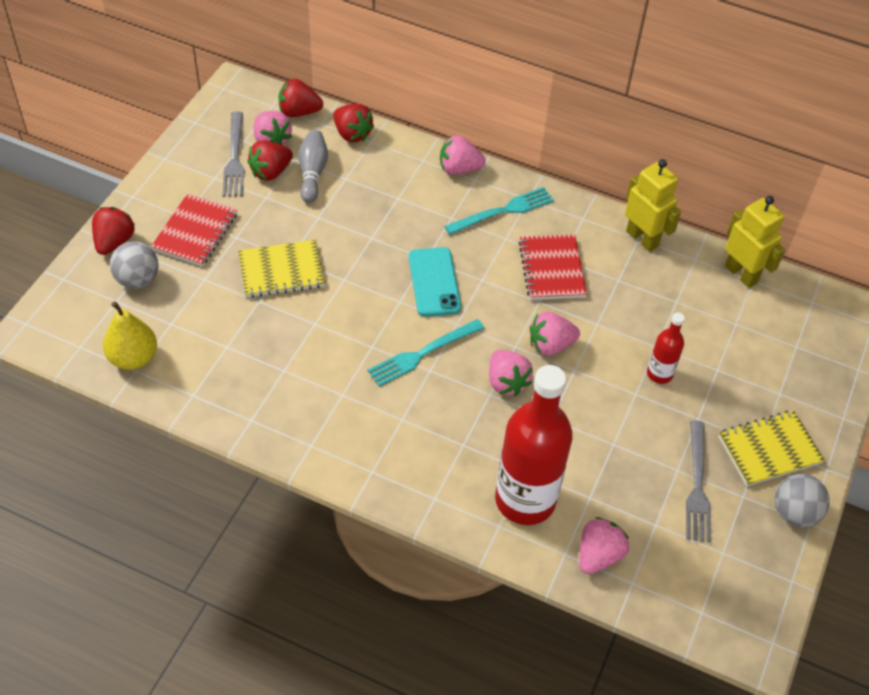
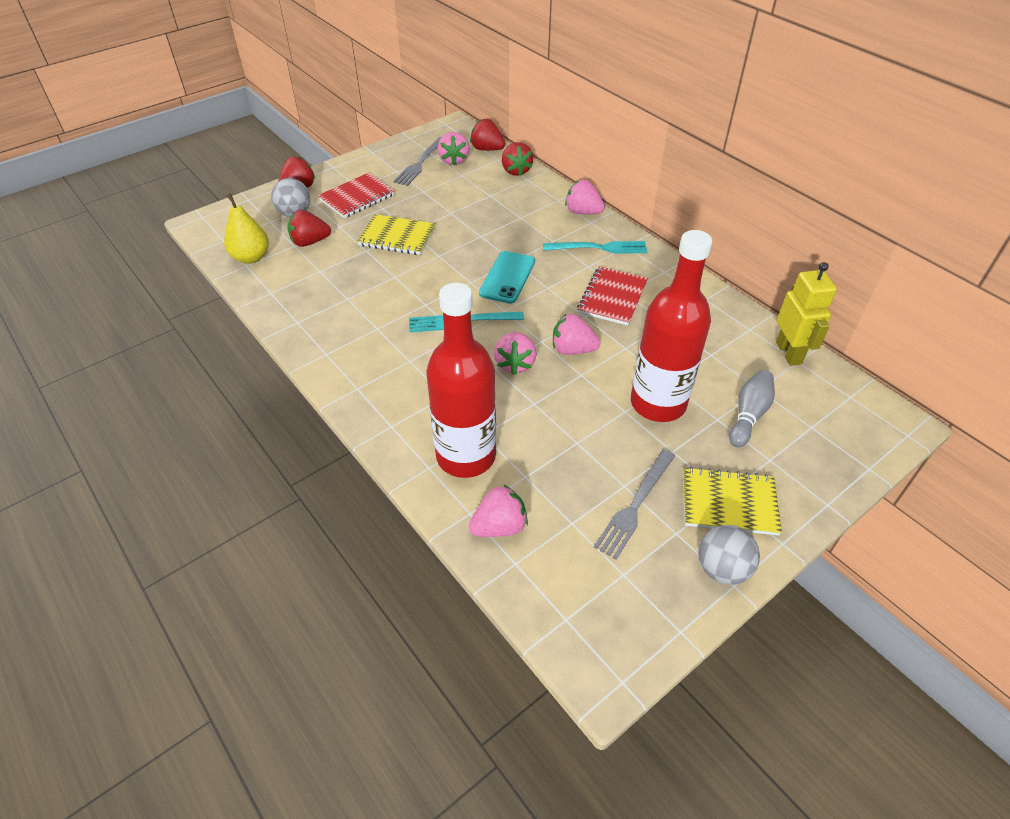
camera: 30 degrees right, 5 degrees down
(270, 172) = (438, 177): red strawberry -> red strawberry (310, 242)
(312, 173) = (468, 186): grey bowling pin -> grey bowling pin (748, 415)
(642, 238) = (709, 300): yellow robot -> none
(659, 374) = (658, 403): red bottle -> red bottle, size x2.14

